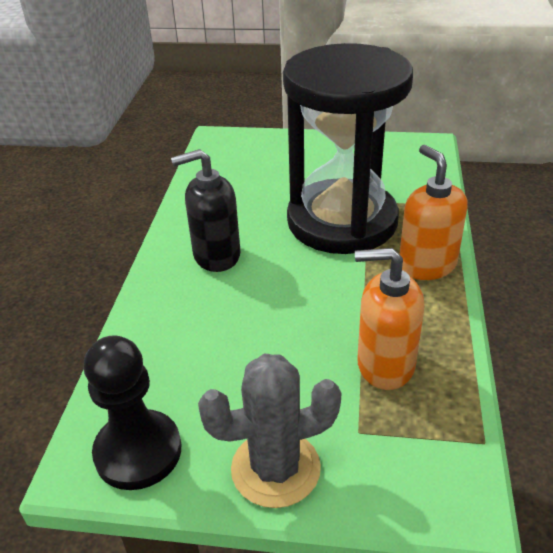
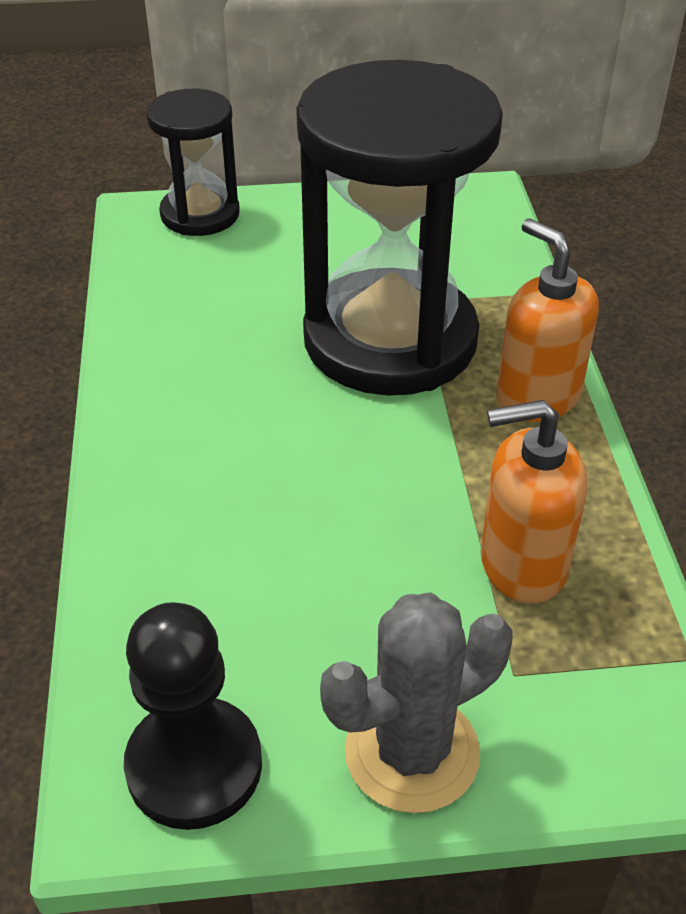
camera: 15 degrees left, 5 degrees up
(216, 255) = (209, 423): black soap dispenser -> none
(250, 141) = (200, 214): none -> black hourglass

